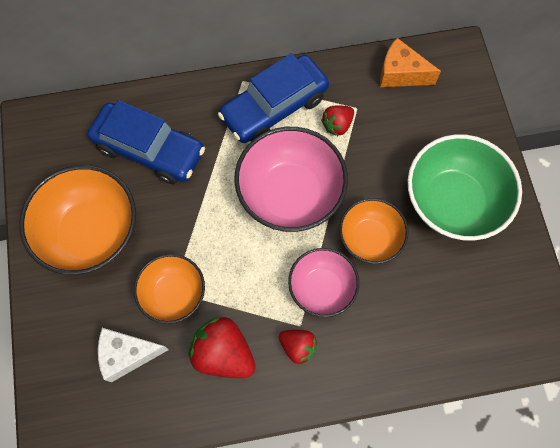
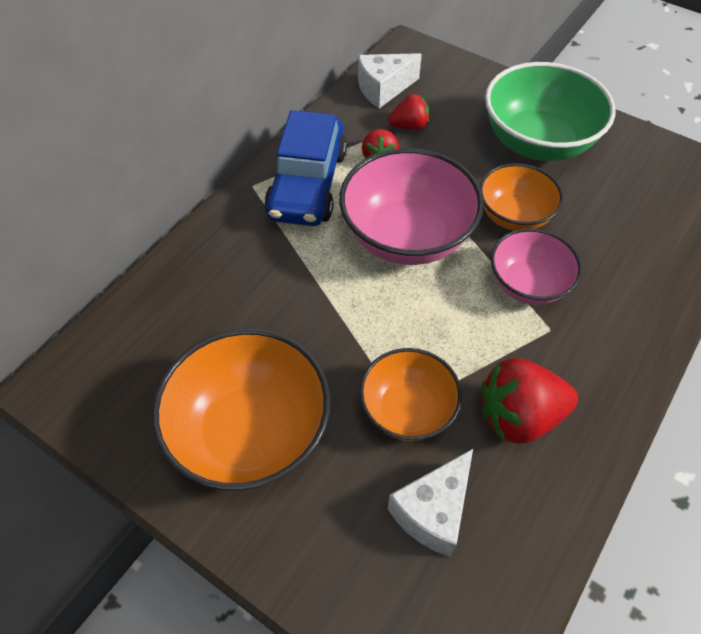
camera: 45 degrees left, 15 degrees down
(149, 149) = (226, 306): blue car -> none
(298, 347) = (571, 348): red strawberry -> red strawberry (409, 126)
(400, 74) = (383, 89): orange cheese -> white cheese

